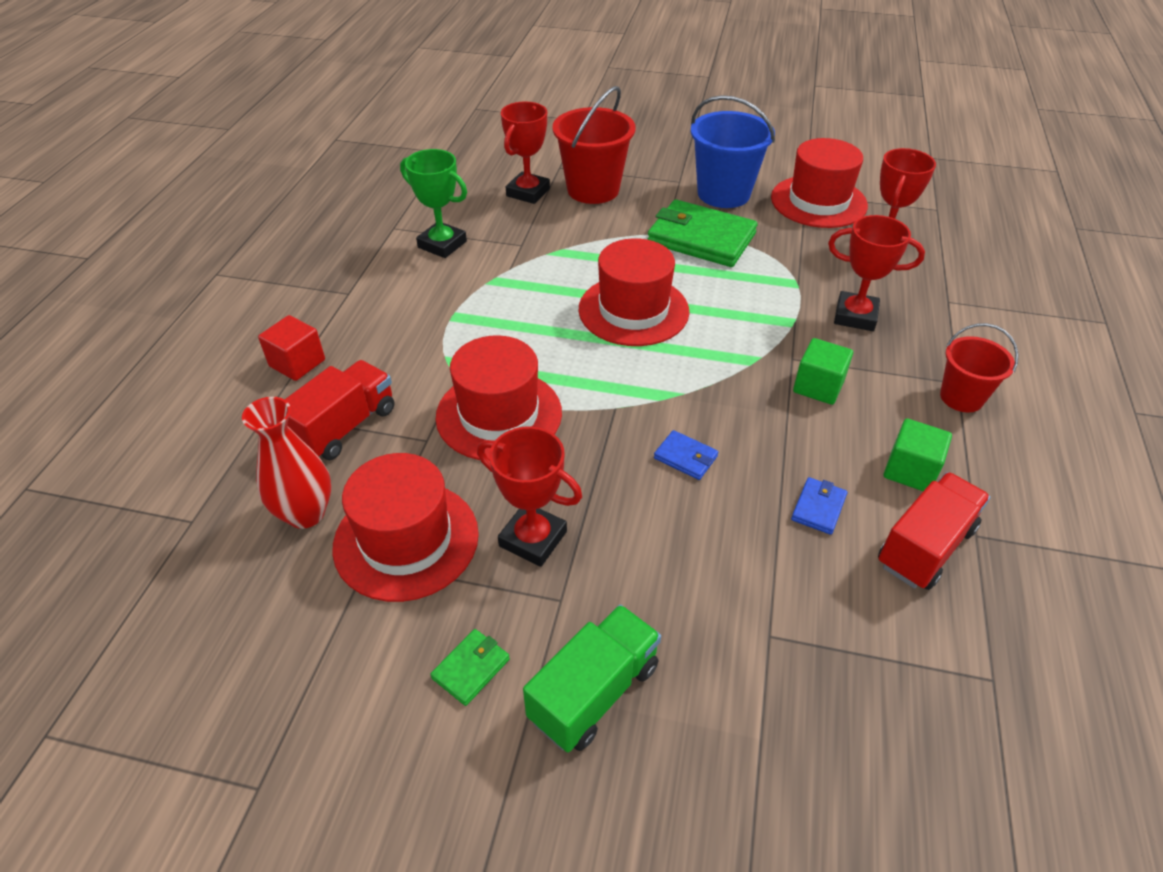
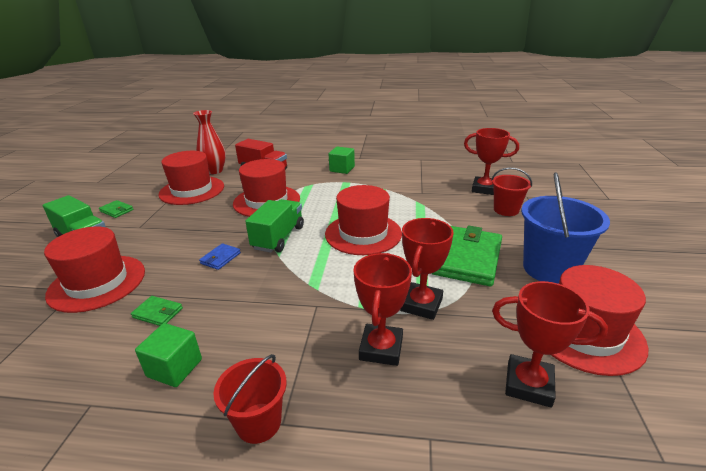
camera: 85 degrees right, 15 degrees down
(297, 363) = (306, 156): red cube -> none
(442, 244) = (411, 172): green trophy -> none
(533, 539) = (179, 217): red trophy -> red trophy (421, 304)
(593, 189) = (506, 210): red bucket -> red bucket, size x0.60
(633, 395) = (278, 238): none -> green truck
(749, 609) = (97, 283): none -> red hat
(818, 386) = (281, 318): green cube -> green cube (342, 169)
(818, 508) = (158, 313): blue wallet -> green wallet
(925, 547) = (96, 368): red truck -> none

